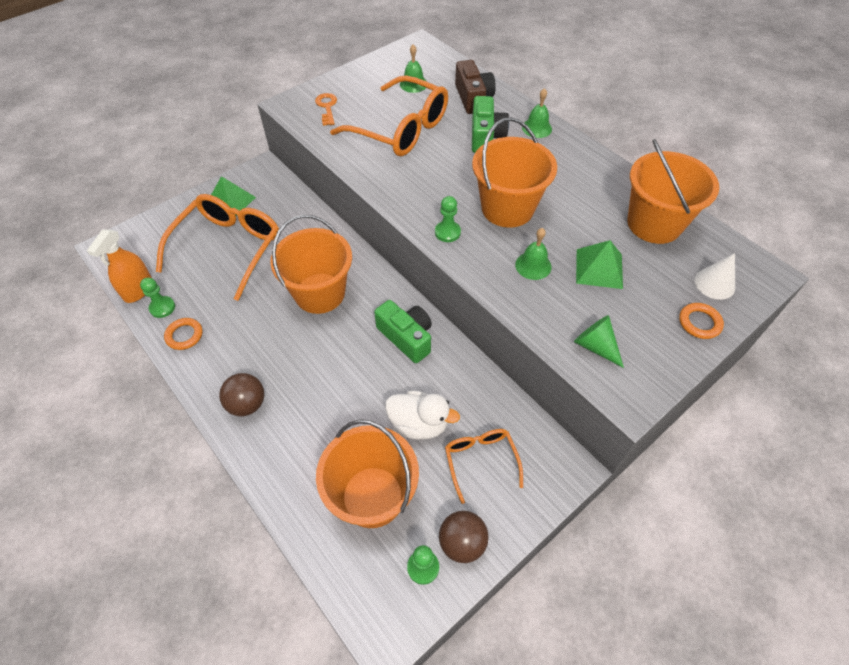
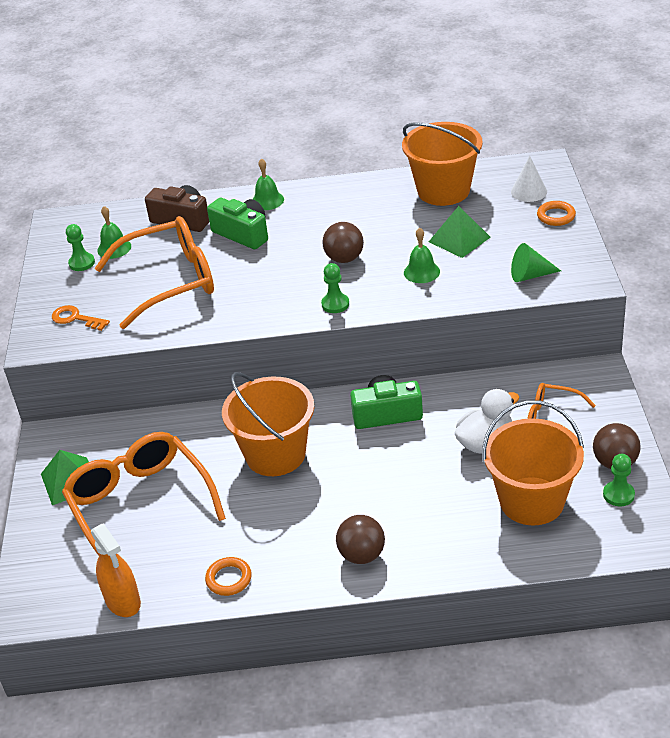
camera: 50 degrees left, 15 degrees down
(162, 307) = (171, 587): green pawn -> green pawn (82, 263)
(507, 208) = (344, 259): orange bucket -> brown ball

